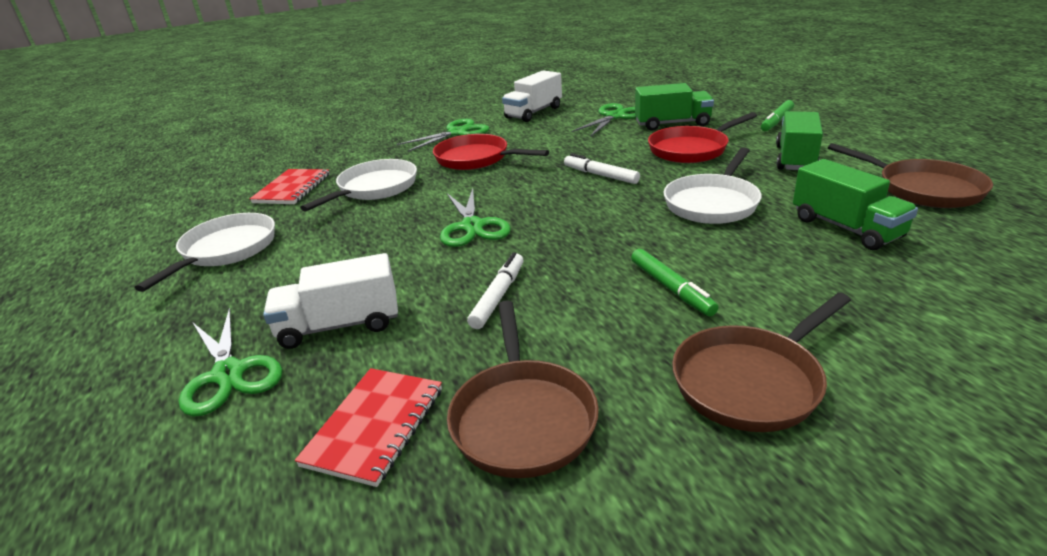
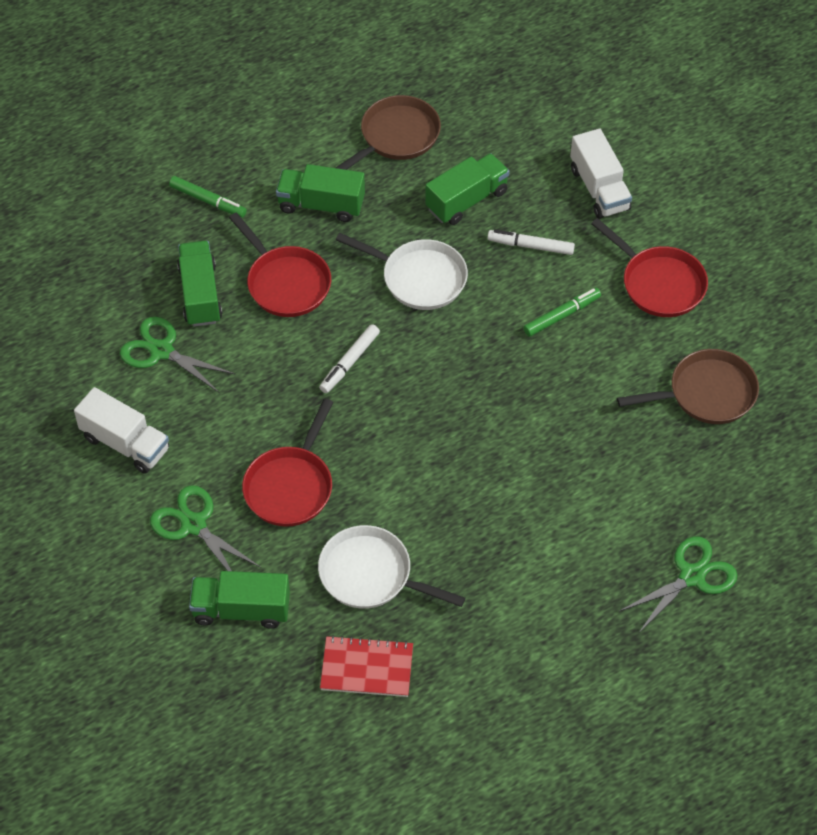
camera: 100 degrees left, 25 degrees up
(225, 250) = (516, 671): white pan -> none
(340, 325) = (628, 523): white truck -> white truck (599, 189)
(375, 426) = (726, 468): red notebook -> none
(377, 148) = (241, 610): none -> green truck
(472, 226) = (464, 461): green scissors -> none
(498, 297) = (581, 423): white marker -> white marker (531, 246)
(752, 381) = (659, 283): brown pan -> red pan

